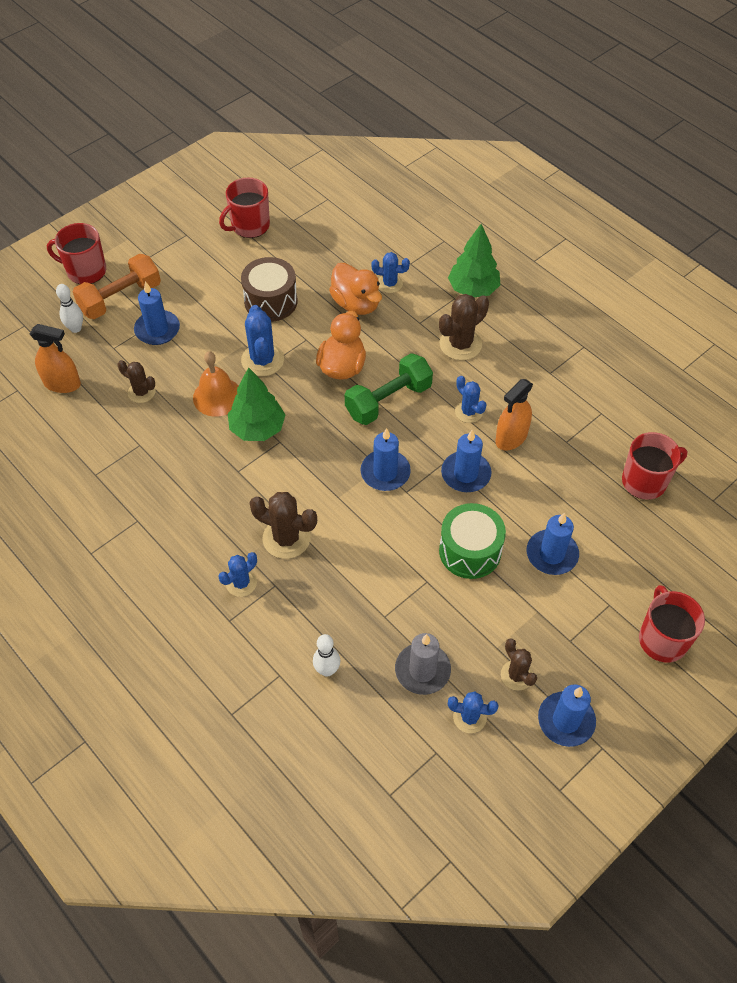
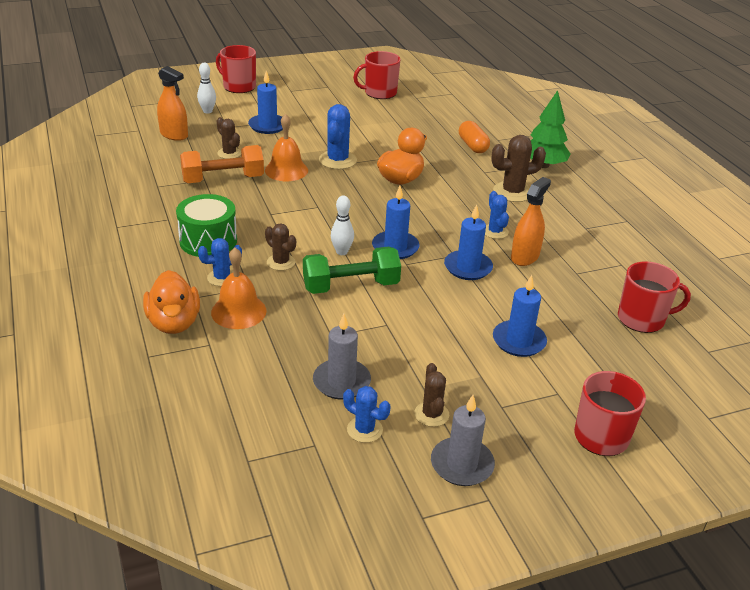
camera: 20 degrees right, 20 degrees down
(120, 298) = (253, 105): orange dumbbell -> orange dumbbell (223, 179)
(257, 428) = (305, 195): green tree -> none
(271, 301) = (367, 132): brown drum -> none
(283, 621) = (238, 311): none -> orange bell
(286, 538) = (281, 262): brown cactus -> brown cactus, size x0.63
(327, 670) = (253, 354): white bowling pin -> white bowling pin (342, 252)
(356, 304) = (437, 150): orange duck -> orange duck (174, 323)
(388, 400) = (427, 207): green dumbbell -> green dumbbell (351, 286)
(390, 283) = (473, 146): blue cactus -> orange capsule
(470, 551) = (440, 316): green drum -> green drum (208, 241)
(511, 437) = (525, 257): orange spray bottle -> orange spray bottle turned 150 degrees clockwise
(566, 720) = (462, 464): blue candle -> grey candle

